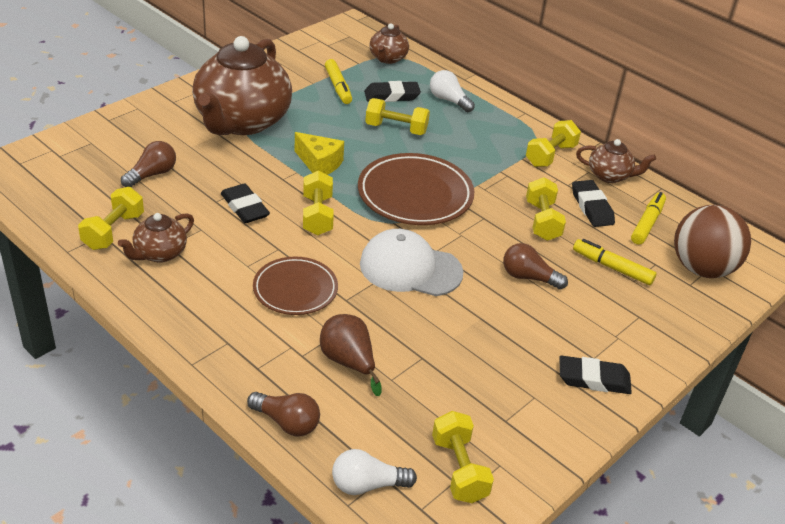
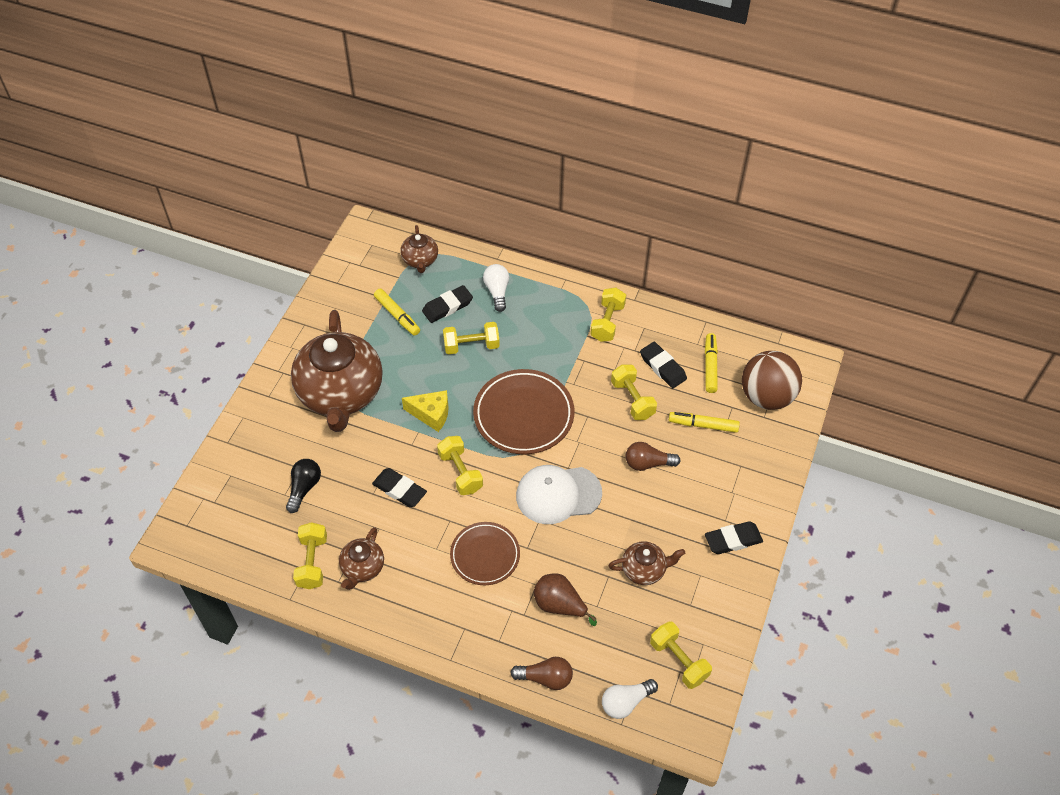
camera: 20 degrees left, 15 degrees up
(152, 174) = (304, 488): brown light bulb -> black light bulb
(449, 100) = (497, 292): white light bulb -> white light bulb turned 60 degrees clockwise
(610, 176) = (662, 325): brown teapot -> brown teapot (644, 569)

